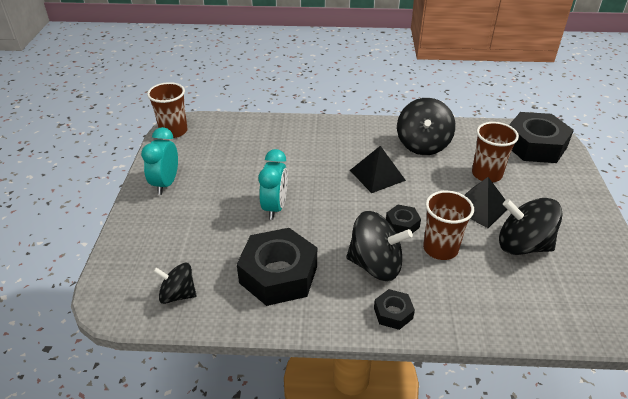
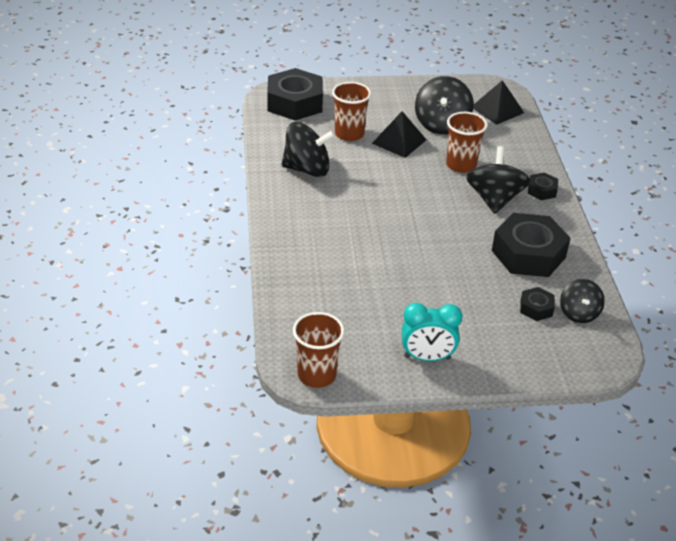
camera: 100 degrees left, 0 degrees up
(275, 207) = (440, 265): turquoise clock -> none
(377, 175) = (368, 199): black pyramid -> black pyramid (497, 110)
(402, 224) = (437, 184): black nut -> black nut (536, 308)

